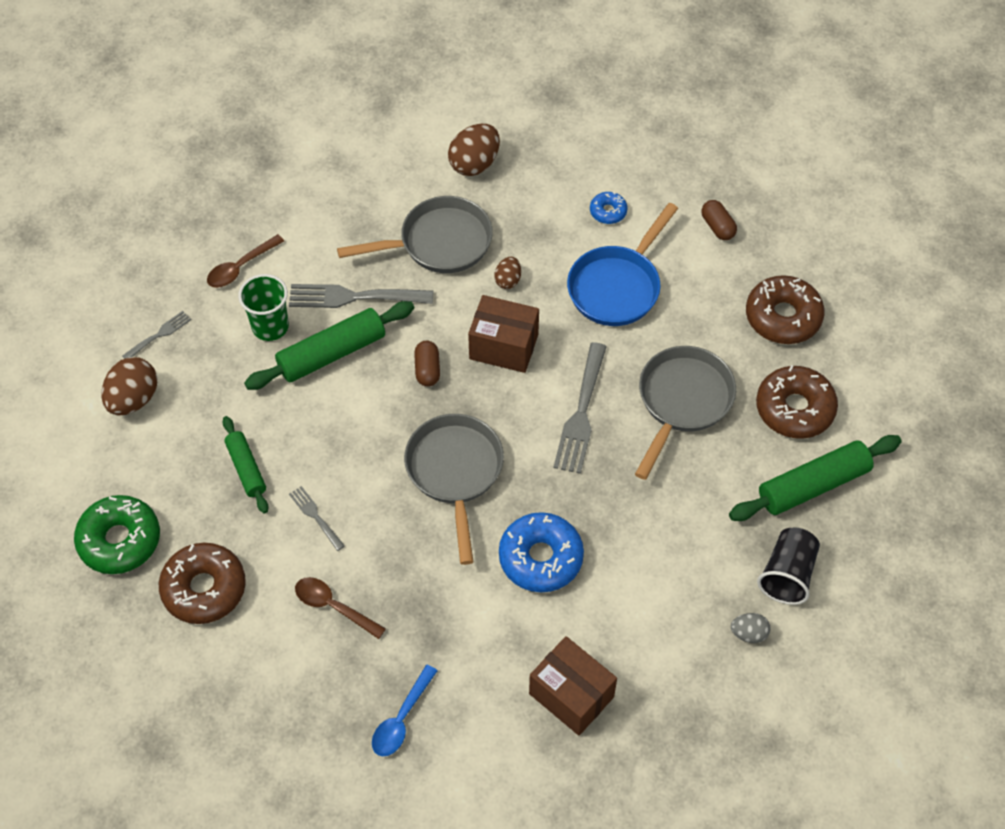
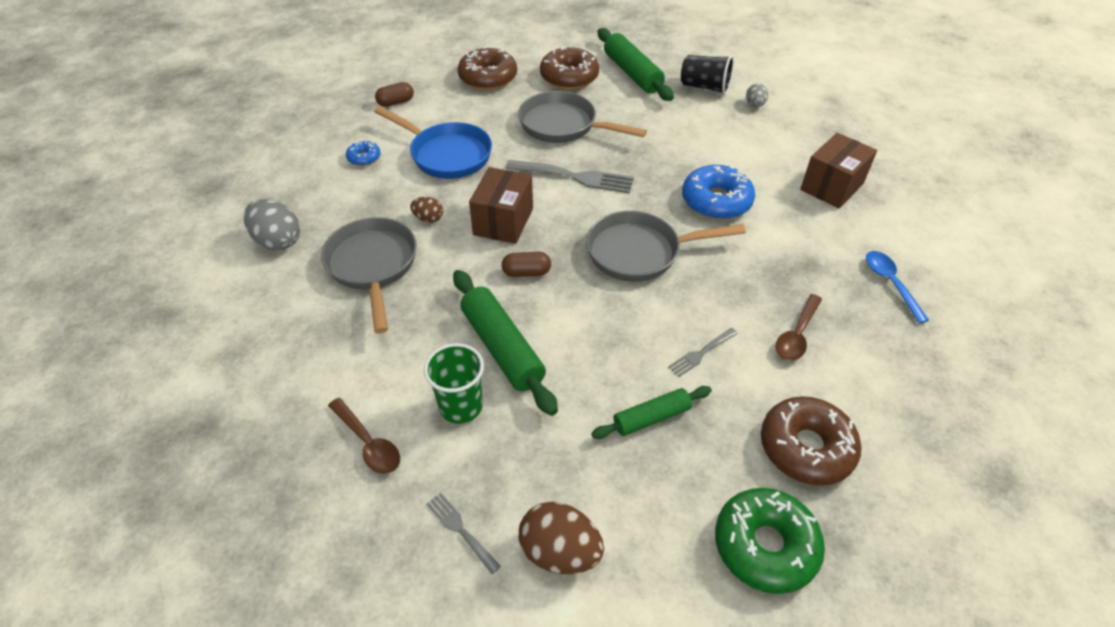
camera: 90 degrees left, 10 degrees down
(354, 297) = (430, 331): grey fork -> none
(401, 719) = (890, 283): blue spoon -> blue spoon turned 135 degrees counterclockwise
(474, 164) = (278, 241): brown egg -> grey egg

